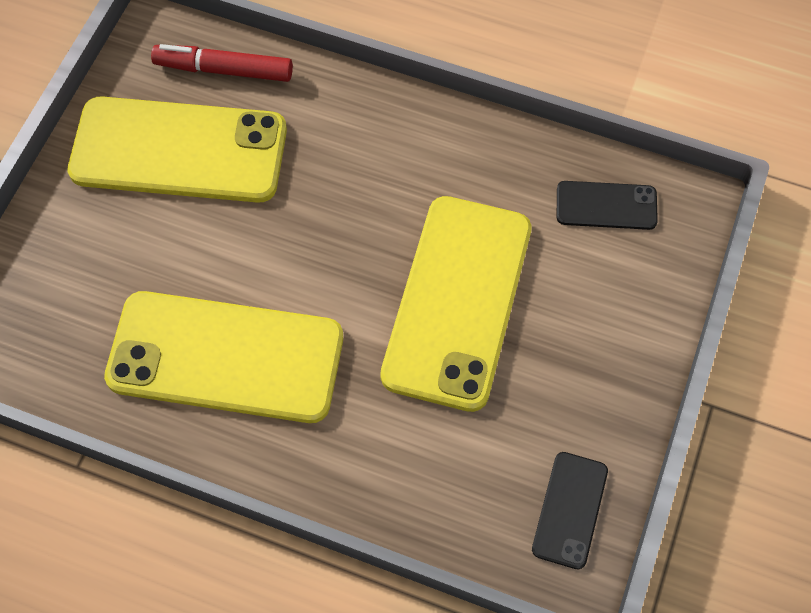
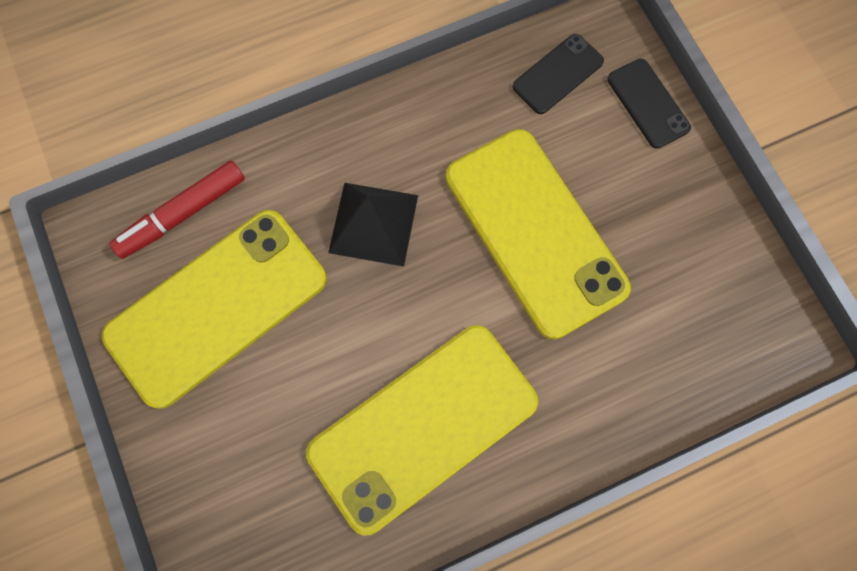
camera: 45 degrees left, 10 degrees up
(345, 190) = (373, 223): none -> black pyramid
(570, 510) = (751, 305): black phone -> black phone (648, 103)

